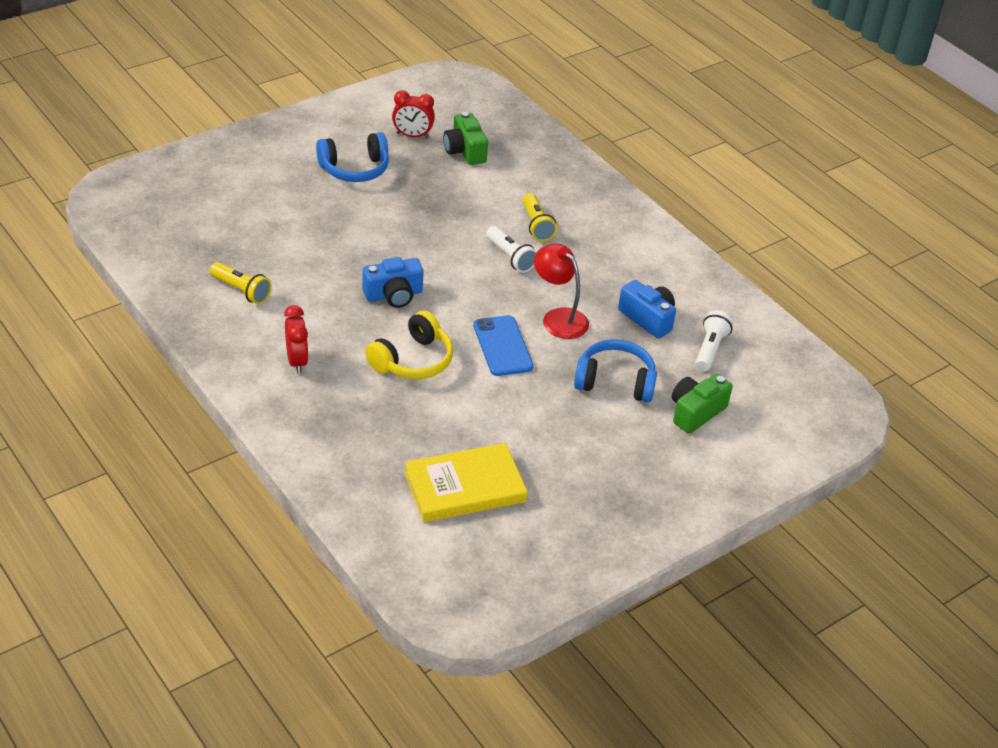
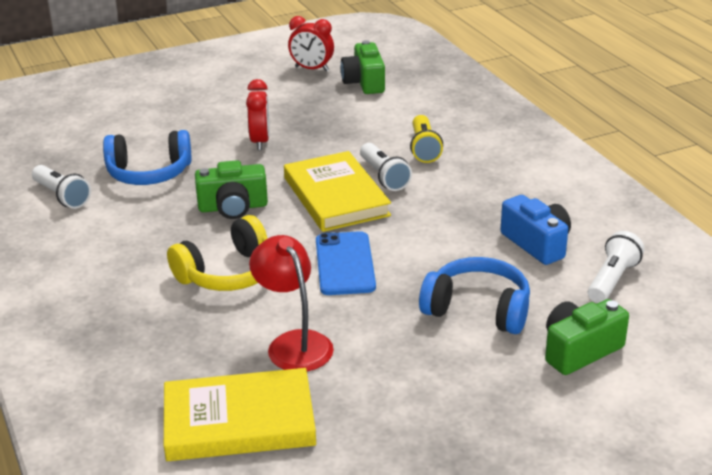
camera: 15 degrees right, 10 degrees down
(241, 290) = (62, 196): yellow flashlight -> white flashlight
(297, 361) = (90, 267): red clock -> red clock (260, 141)
(354, 169) = (238, 94): blue headphones -> blue headphones (149, 173)
(393, 295) = (233, 207): blue camera -> green camera
(476, 280) = (336, 196): none -> yellow book
(558, 318) = (424, 238): red lamp -> red lamp (294, 343)

